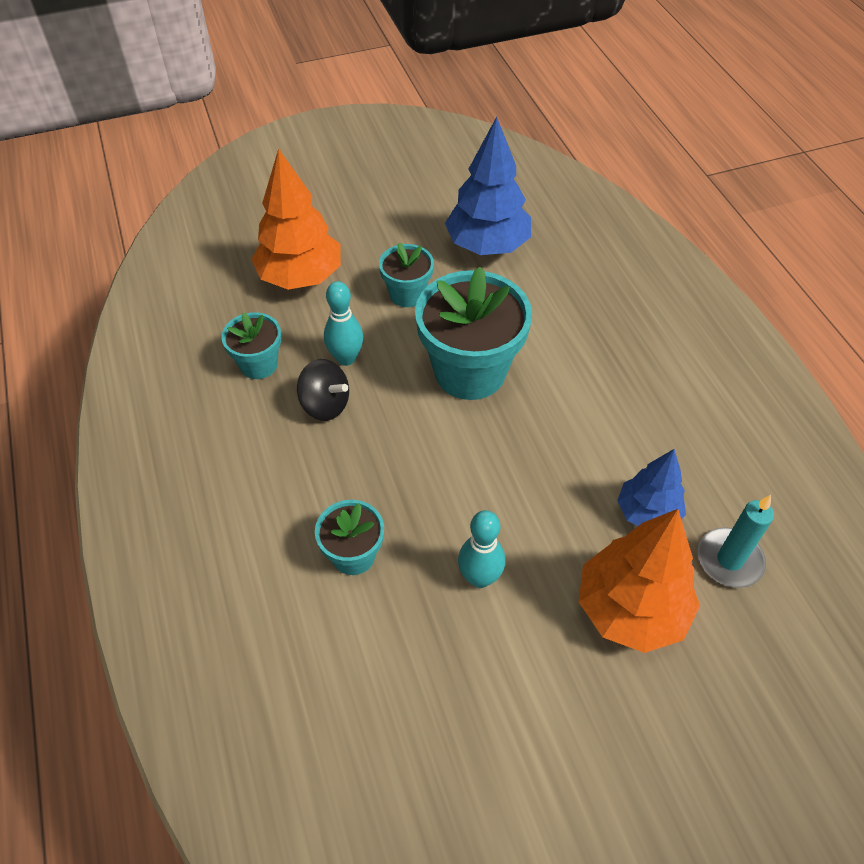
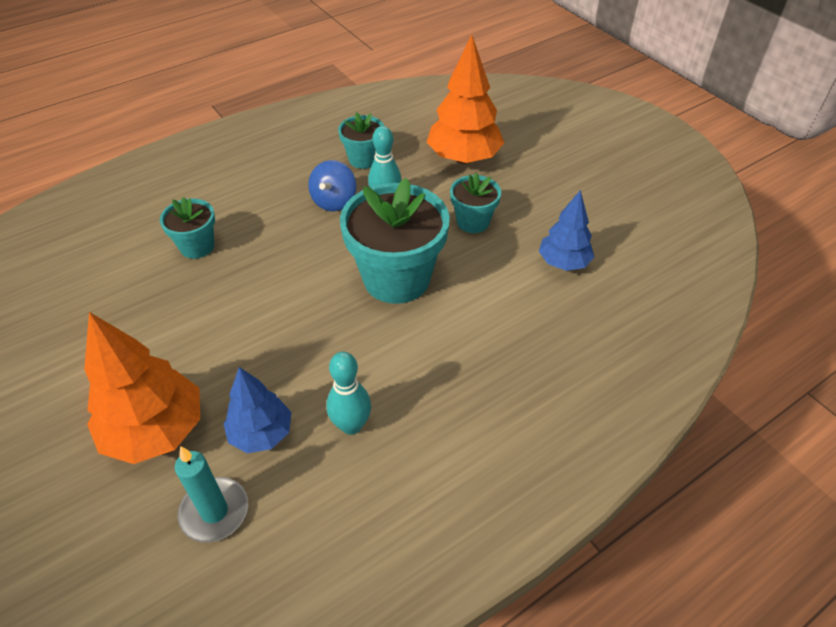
camera: 75 degrees right, 5 degrees down
(325, 405) = (334, 201): black spinning top -> blue spinning top
(479, 578) = (182, 322): turquoise bowling pin -> turquoise bowling pin (351, 425)
(487, 246) = (563, 263): blue tree -> blue tree, size x0.62

